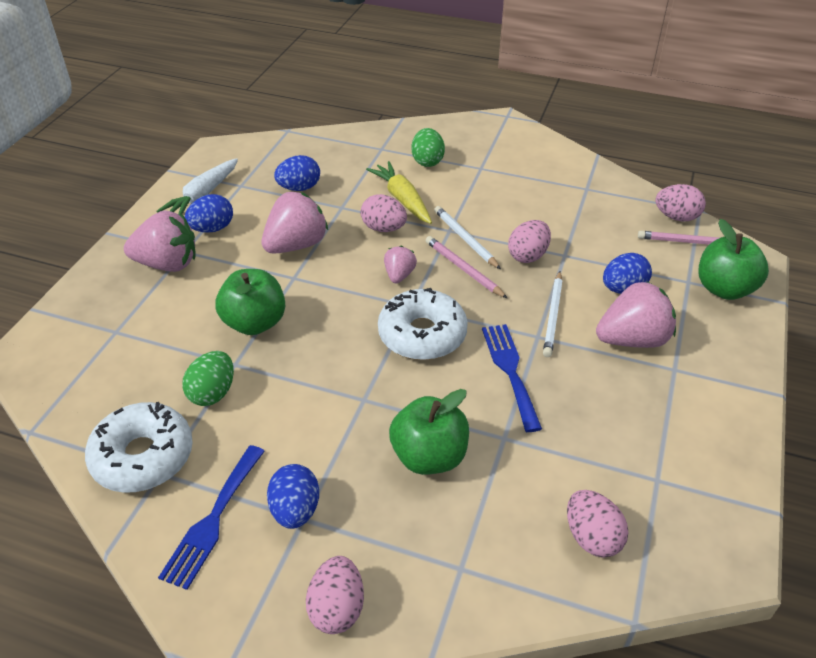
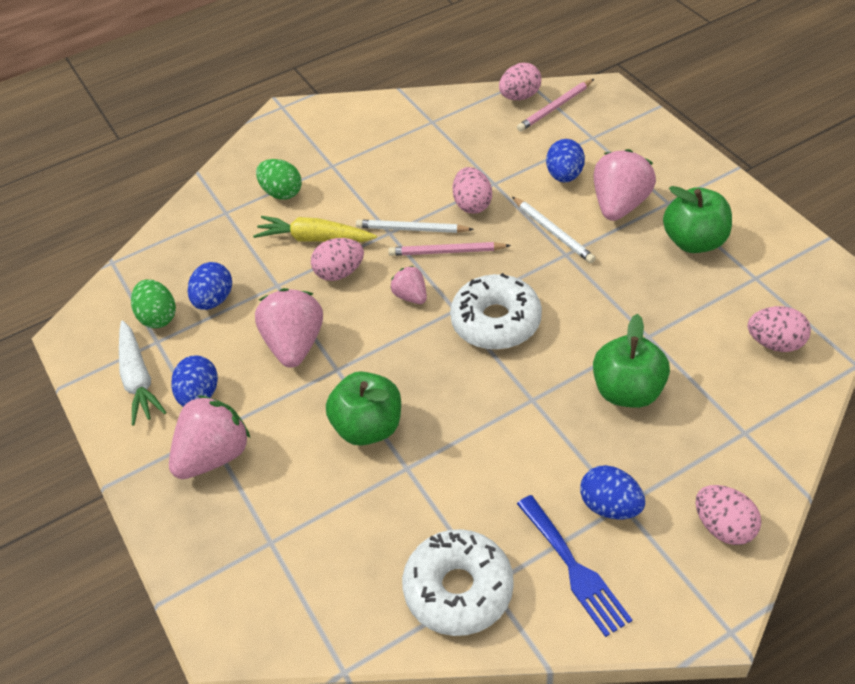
camera: 45 degrees left, 5 degrees up
(213, 393) = (428, 501): green egg -> green egg (158, 317)
(510, 371) = (586, 292): blue fork -> none
(724, 289) = (618, 125): green apple -> green apple (694, 241)

